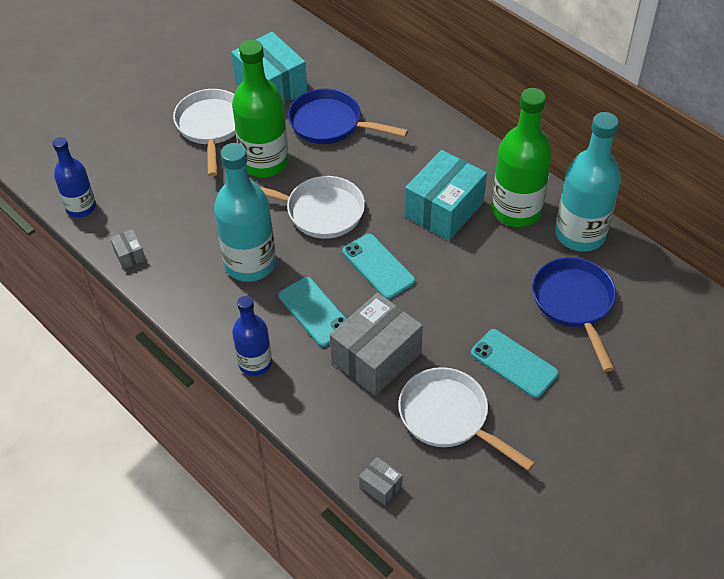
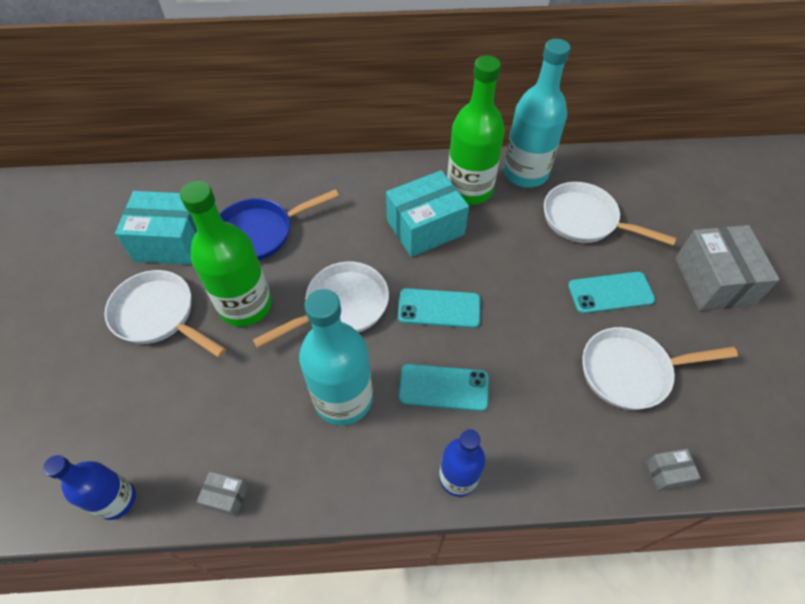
camera: 50 degrees left, 5 degrees up
(376, 357) = (530, 377): grey box -> grey box (713, 281)
(444, 209) = (425, 227): turquoise box -> turquoise box turned 75 degrees clockwise
(574, 304) = (585, 220): blue pan -> white pan

